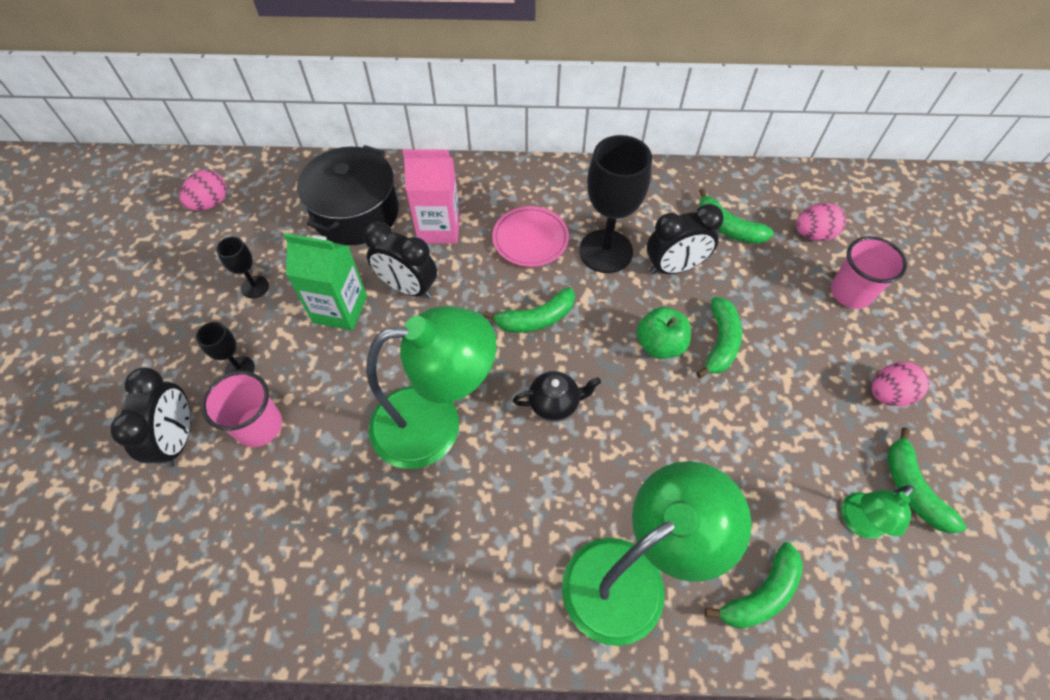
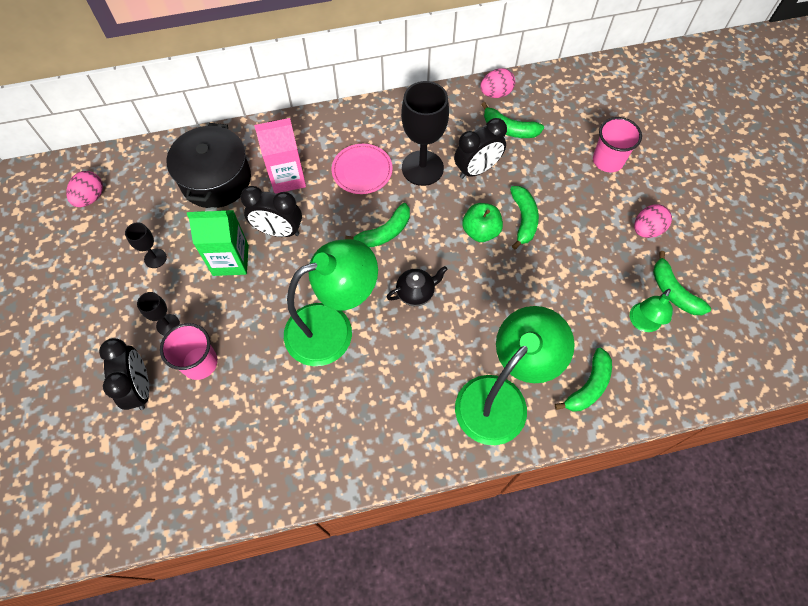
camera: 15 degrees left, 5 degrees up
(813, 234) = (572, 121): pink egg -> pink egg (496, 93)

